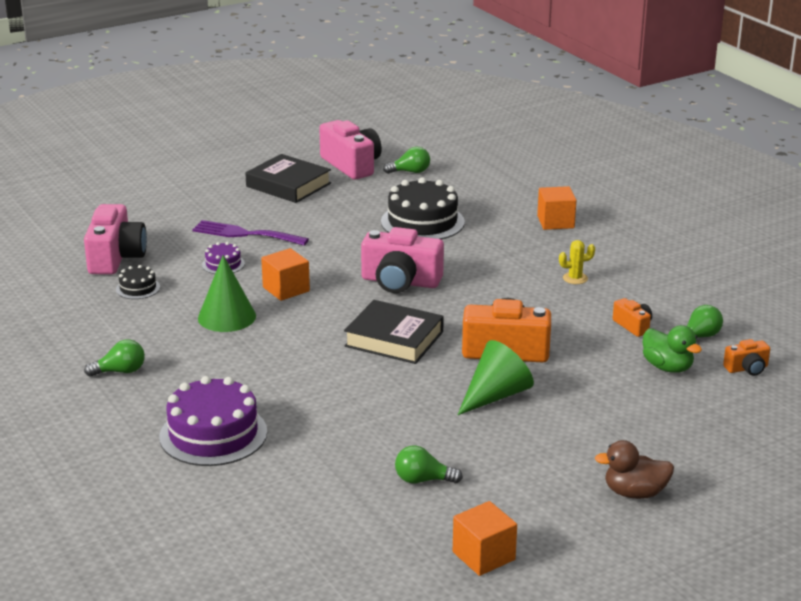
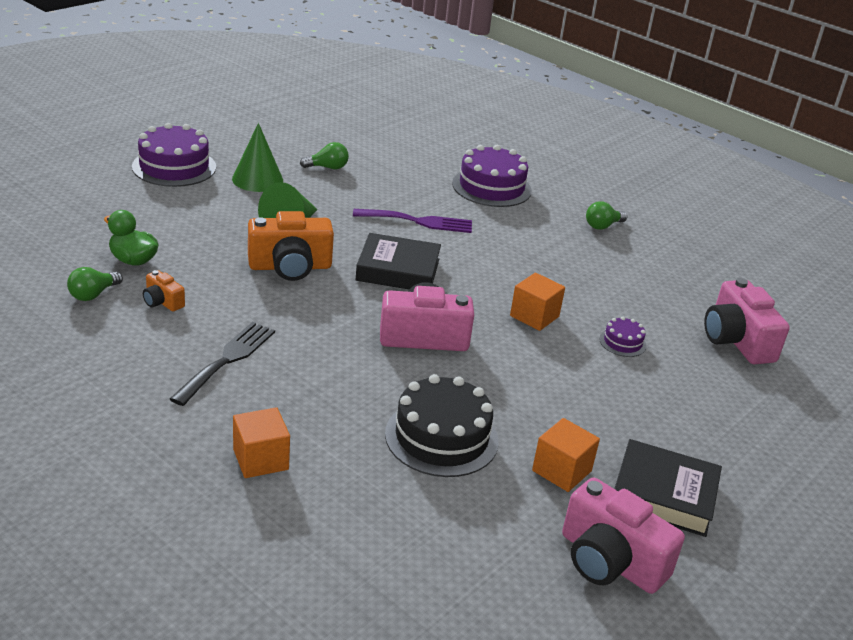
camera: 160 degrees right, 5 degrees up
(138, 288) = (674, 305): black cake -> none
(227, 317) = (564, 280): green cone -> green cone (257, 179)
(245, 234) = (639, 390): purple fork -> purple fork (419, 221)
(410, 172) = (511, 556): green light bulb -> none
(483, 556) = (274, 132): orange cube -> orange cube (561, 471)
(575, 278) = (227, 360): yellow cactus -> black fork
(634, 493) = (174, 167): brown duck -> purple cake
(747, 368) = (53, 264): orange camera -> none

